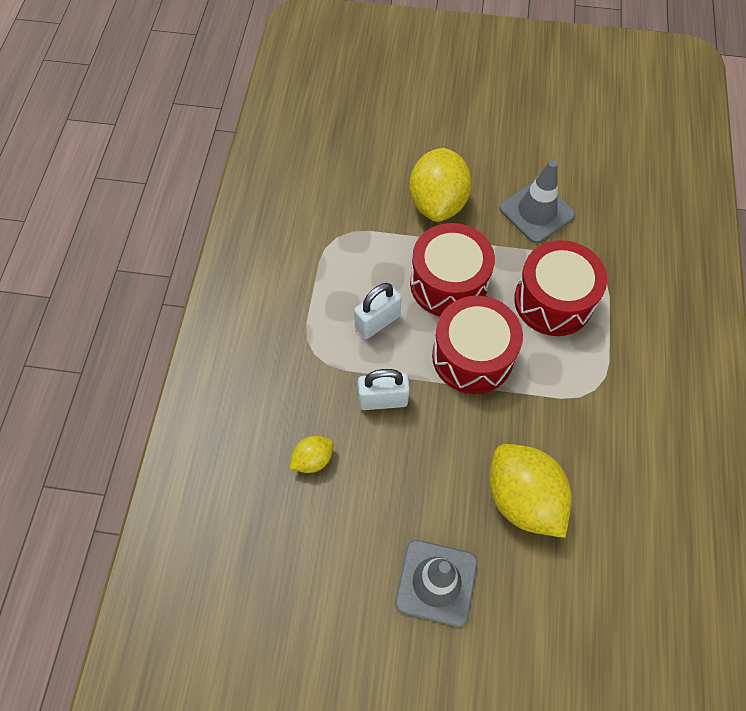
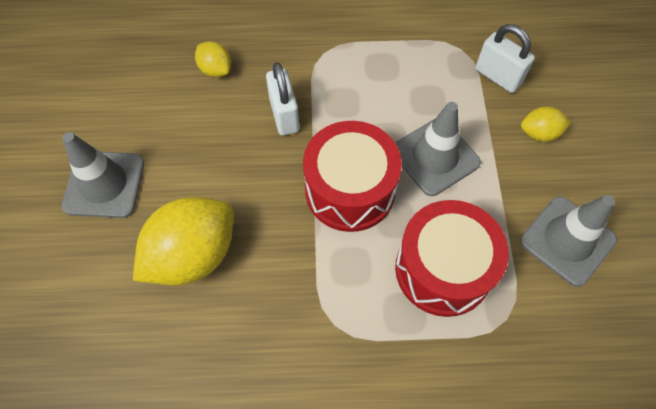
camera: 80 degrees right, 0 degrees up
(377, 322) = (370, 98): white padlock -> white padlock (498, 76)
(438, 203) = (539, 133): yellow lemon -> yellow lemon, size x0.49
(448, 283) = (435, 157): red drum -> grey traffic cone

